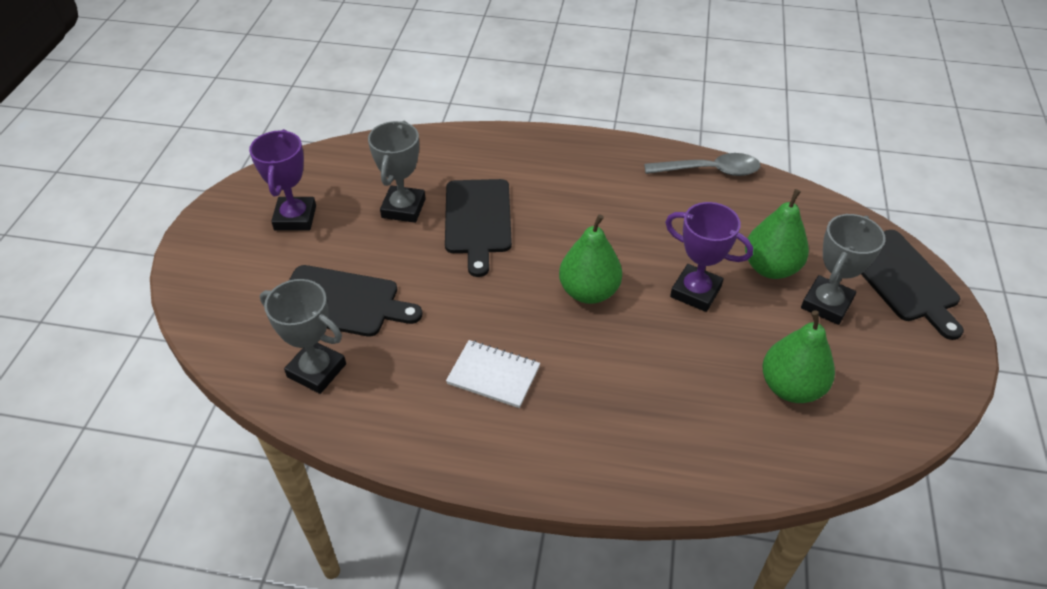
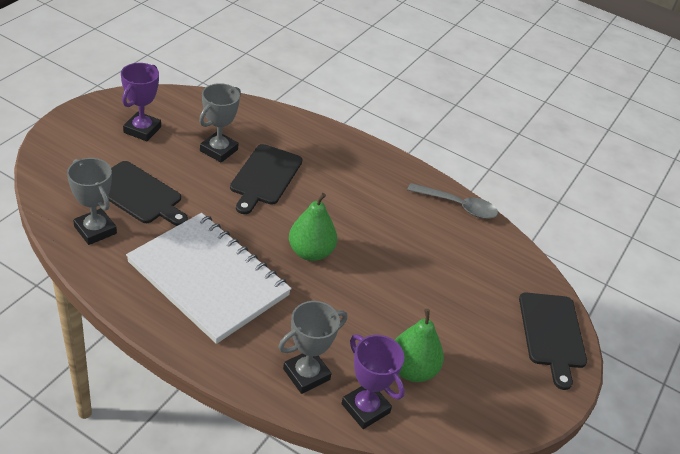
camera: 15 degrees right, 5 degrees down
(493, 375) = (208, 279): white notebook -> white notebook, size x2.33
(695, 292) = (388, 282): purple trophy -> purple trophy (365, 408)
(770, 268) = (455, 287): green pear -> none
(826, 304) = (480, 327): grey trophy -> grey trophy (306, 374)

